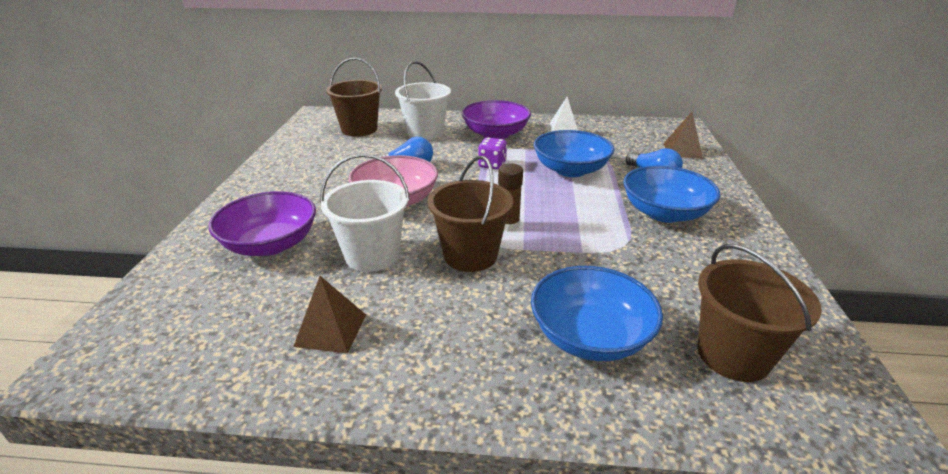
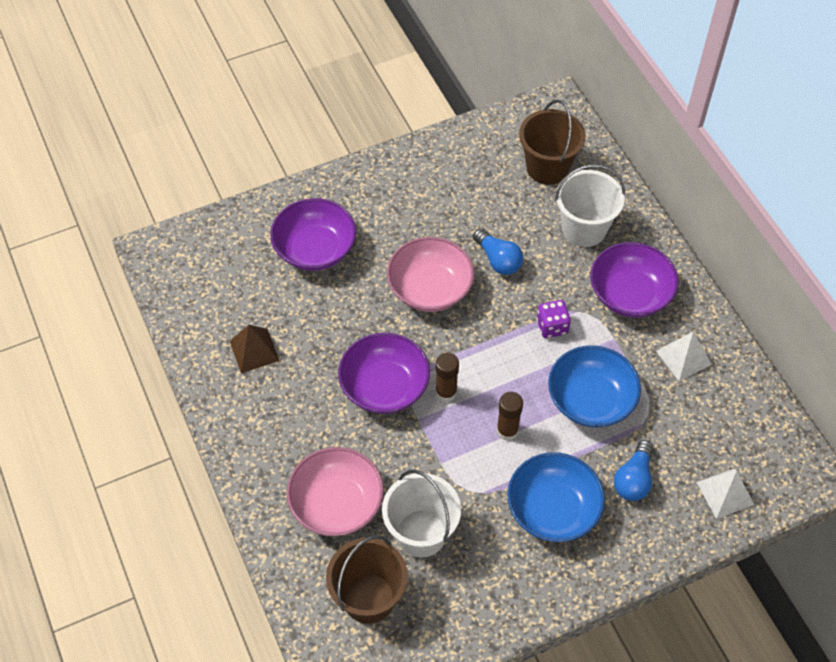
camera: 60 degrees right, 25 degrees up
(372, 255) = (343, 322): white bucket -> white bucket (421, 533)
(470, 255) = (384, 386): brown bucket -> purple bowl
(572, 209) = (507, 431): none -> brown glue stick
(590, 336) = (337, 503): blue bowl -> pink bowl
(682, 150) = (725, 493): brown pyramid -> white pyramid

